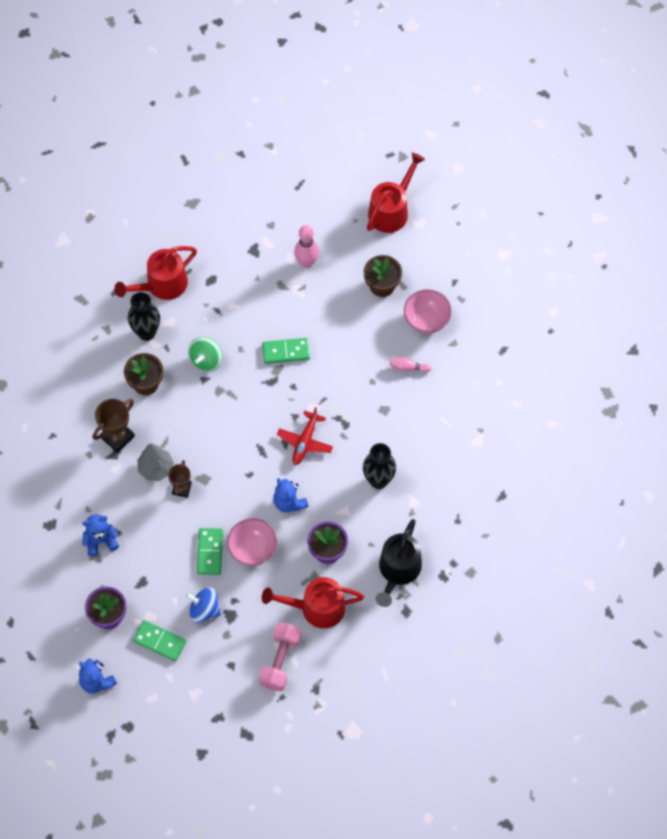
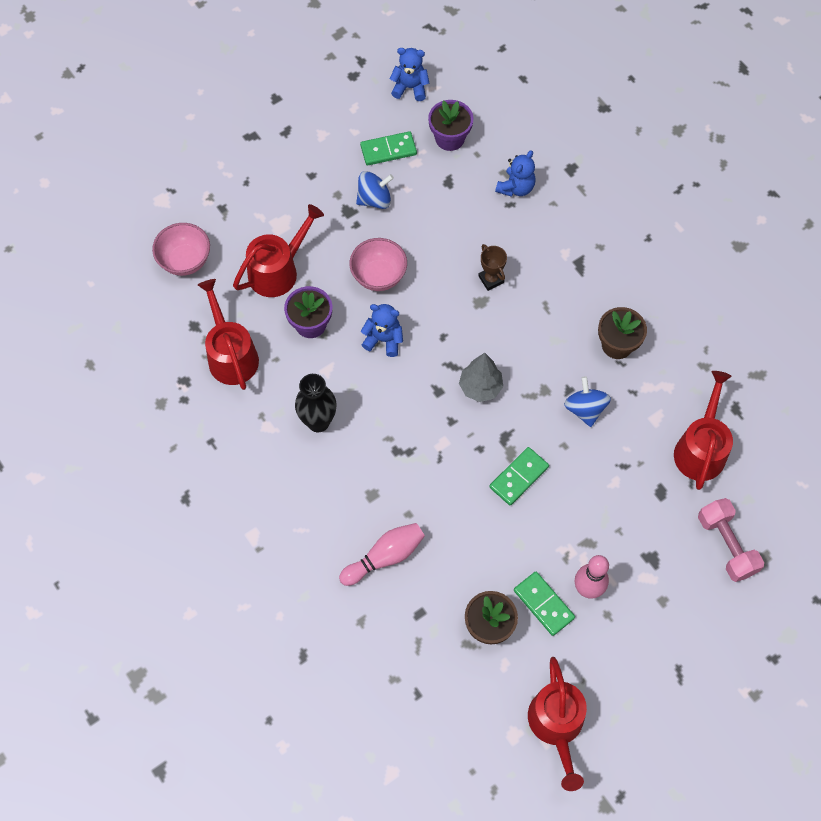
camera: 140 degrees right, 0 degrees up
(117, 437) = (592, 279): brown trophy -> none
(146, 332) = (666, 391): black vase -> none
(156, 468) = (530, 279): grey tree -> grey tree (480, 387)
(206, 360) = (585, 409): green spinning top -> blue spinning top
(210, 552) = (414, 246): green domino -> green domino (543, 604)
(280, 661) = (272, 208): pink dumbbell -> pink dumbbell (726, 545)
(305, 442) = (419, 405): red plane -> none
(398, 570) = (231, 355): black watering can -> red watering can
(408, 367) = (385, 557): pink bowling pin -> pink bowling pin, size x1.76
(426, 320) = (409, 624): pink bowl -> pink bowl (185, 261)

